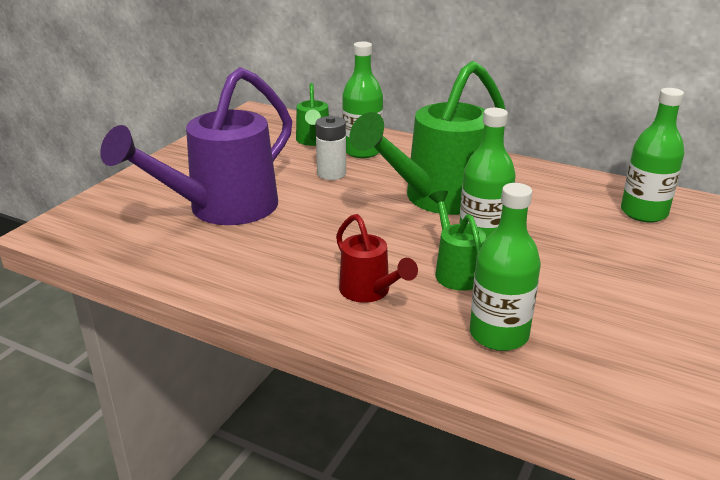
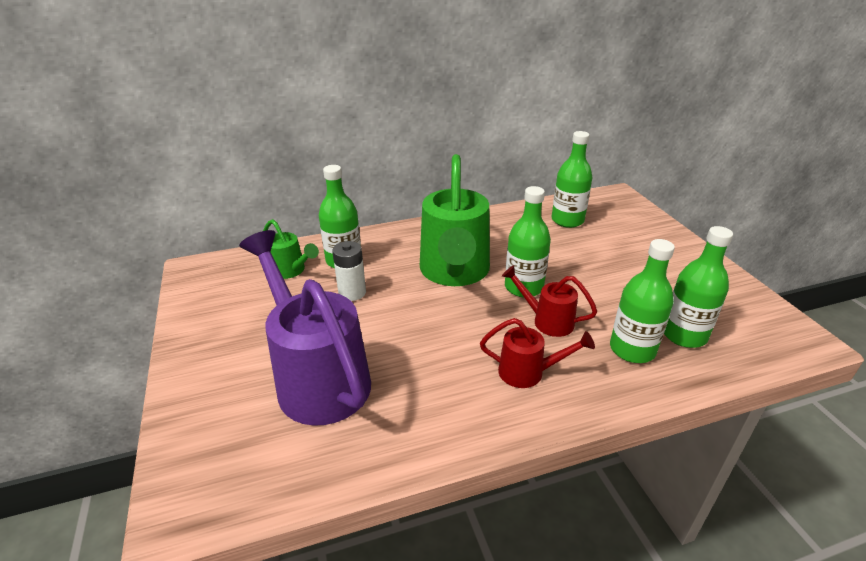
camera: 45 degrees left, 5 degrees up
(222, 209) = (317, 377): purple watering can -> purple watering can turned 150 degrees clockwise
(456, 271) = (547, 321): green watering can -> red watering can
(583, 358) = (684, 335): none -> green bottle

